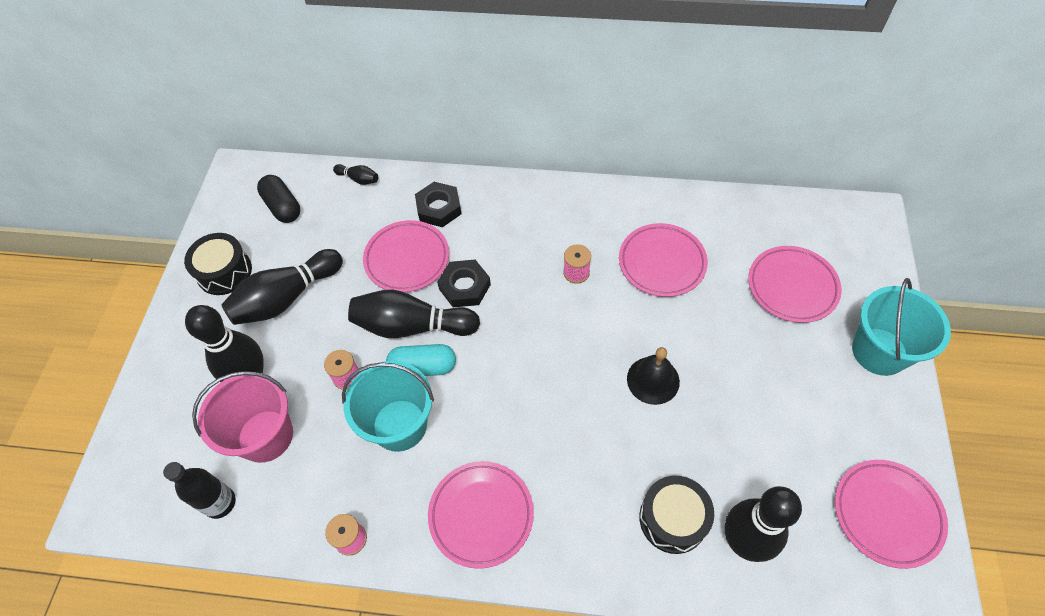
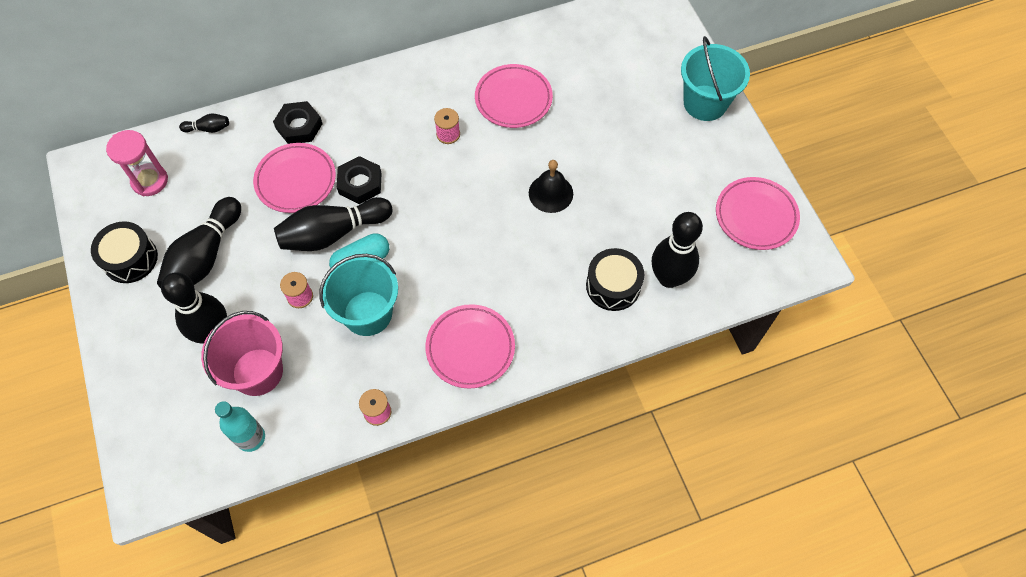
camera: 30 degrees left, 5 degrees up
(220, 503) = (251, 438): black bottle -> turquoise bottle
(282, 207) = (150, 181): black capsule -> pink hourglass
(792, 287) = (622, 79): pink plate -> none

